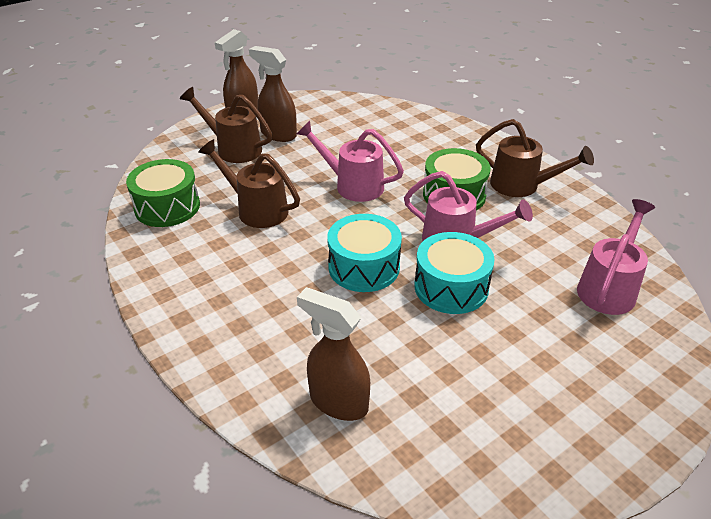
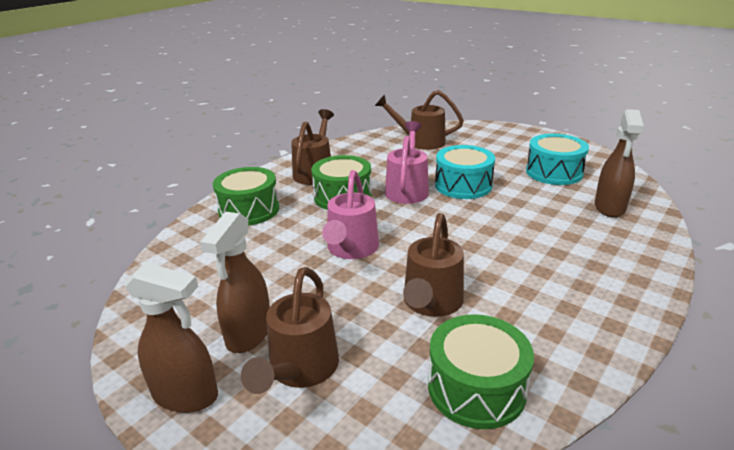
camera: 105 degrees left, 10 degrees down
(364, 267) = (471, 221): turquoise drum -> turquoise drum (554, 172)
(447, 142) = (249, 210): none -> green drum
(609, 288) = (420, 141): pink watering can -> brown watering can

